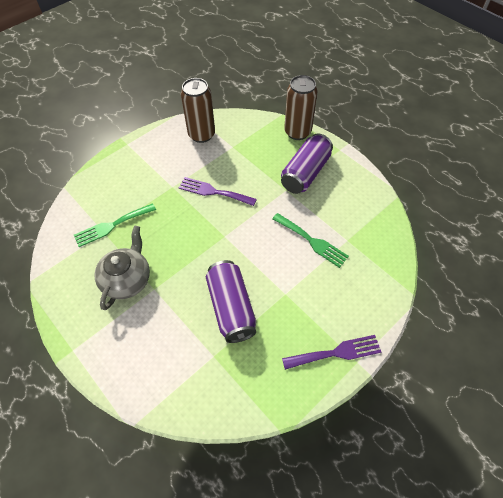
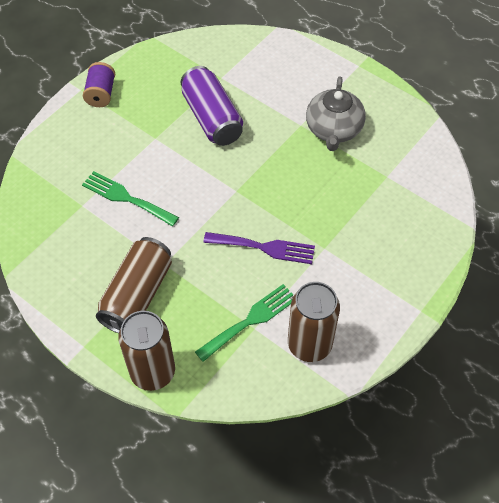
camera: 170 degrees right, 0 degrees up
(112, 226) = (380, 185): green fork -> green fork (250, 320)
(305, 173) = (137, 295): purple can -> brown can
(336, 353) = (101, 94): purple fork -> purple spool

